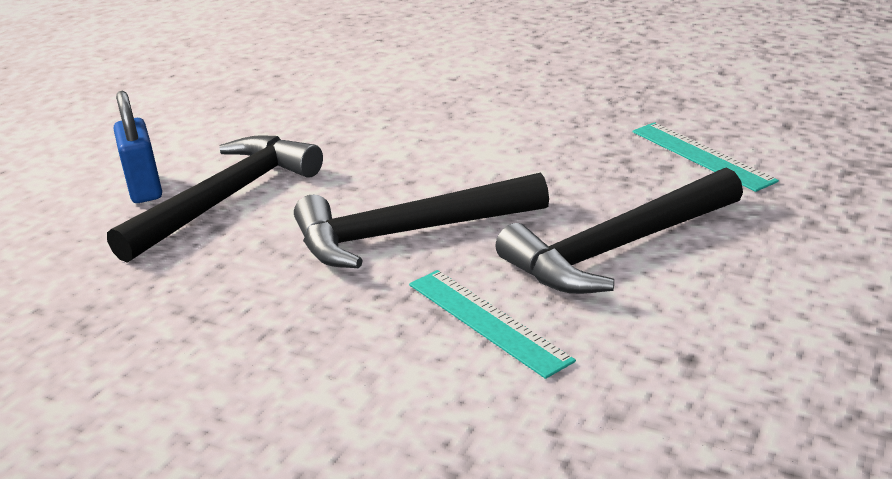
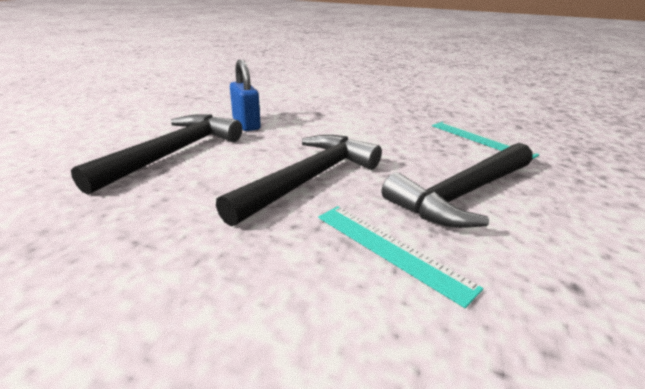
camera: 10 degrees left, 0 degrees up
(144, 188) = (115, 144): blue padlock -> blue padlock (246, 124)
(409, 233) = (308, 179): black hammer -> black hammer turned 150 degrees clockwise

